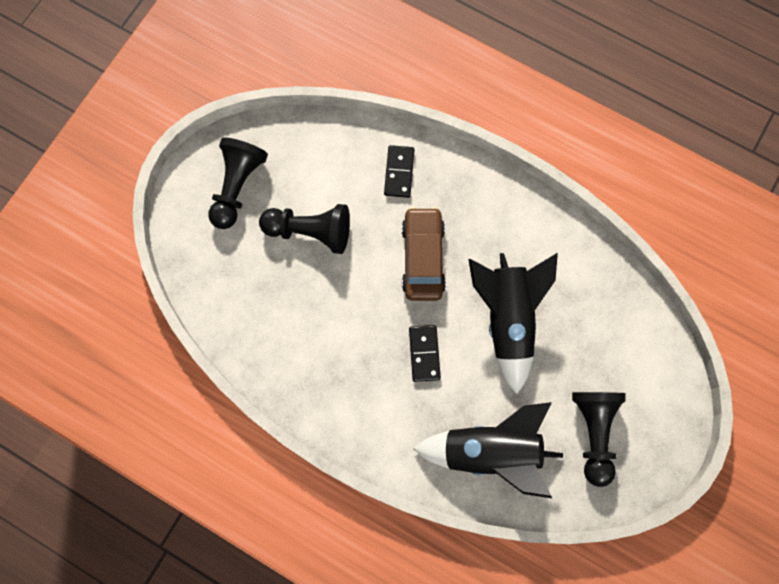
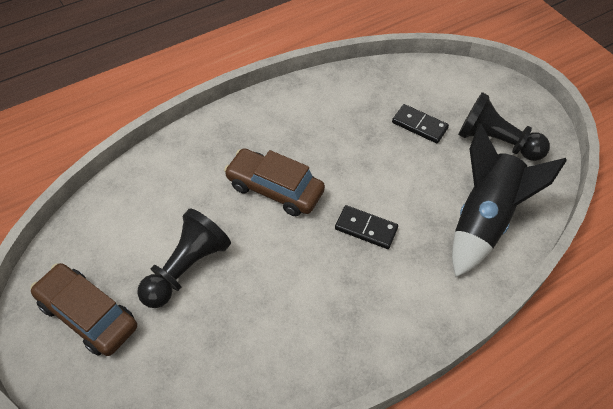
camera: 65 degrees left, 20 degrees down
(237, 187) = (88, 315): black pawn -> brown car
(399, 172) = (182, 170): black domino -> black domino (419, 125)
(507, 320) = (368, 154): black rocket -> none

